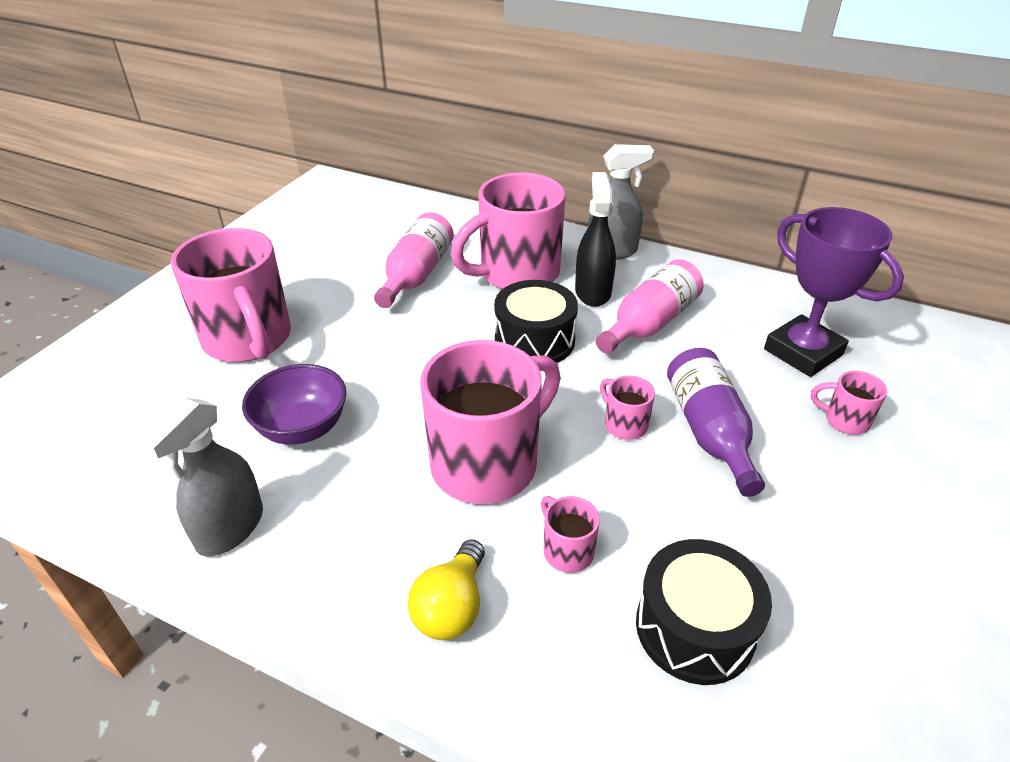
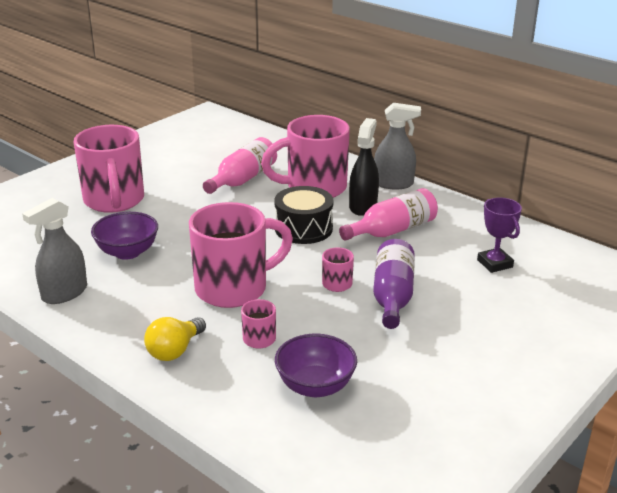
camera: 15 degrees right, 10 degrees down
(695, 628) = (315, 386): black drum -> purple bowl
(803, 352) = (494, 263): purple trophy -> purple trophy, size x0.62
(844, 420) = (495, 305): pink mug -> none

